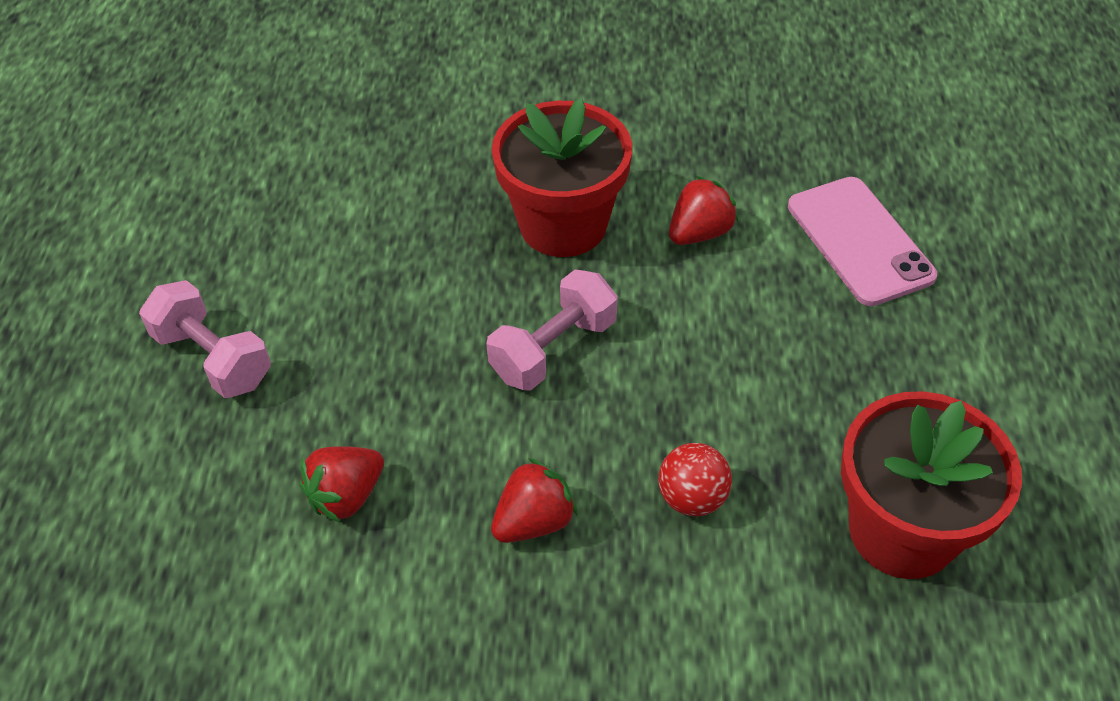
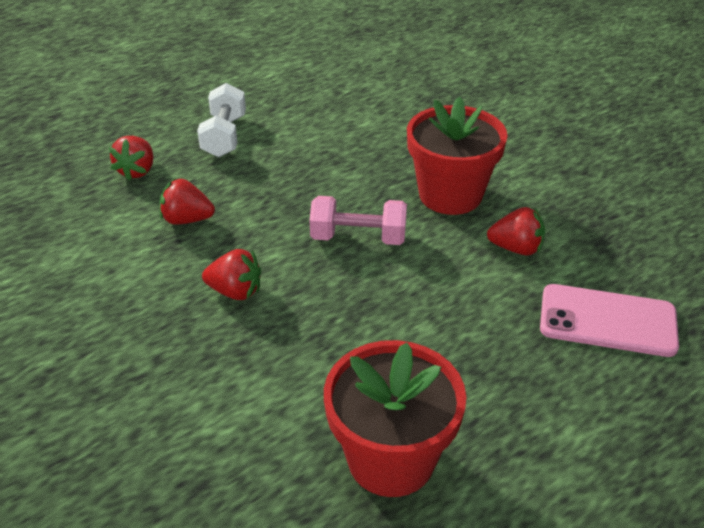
camera: 50 degrees right, 10 degrees down
(179, 496) = (137, 171): none -> red strawberry
(213, 358) = (224, 136): pink dumbbell -> white dumbbell
(692, 498) = (314, 346): red ball -> none
(860, 241) = (607, 321): pink phone -> pink phone turned 75 degrees clockwise

